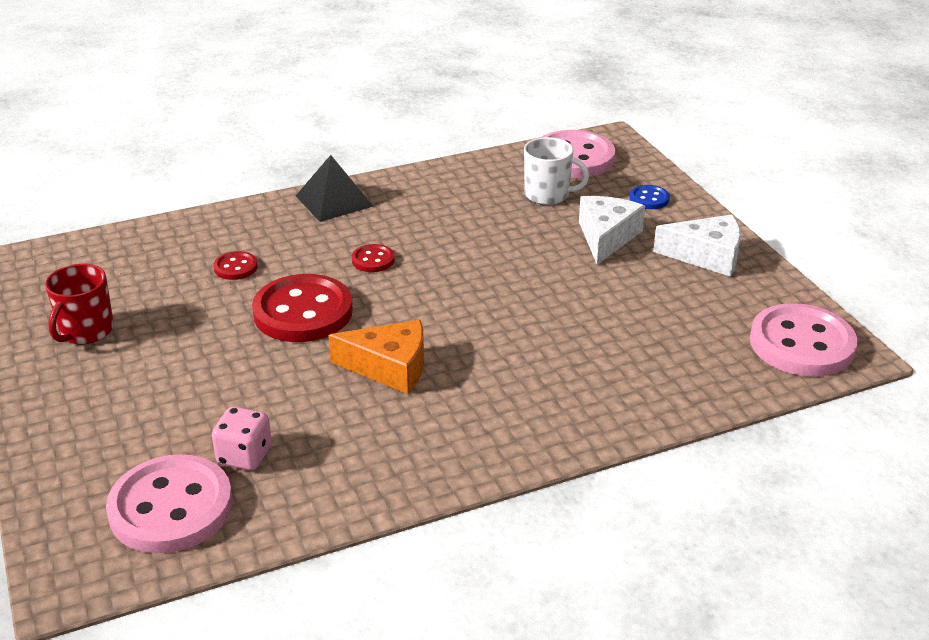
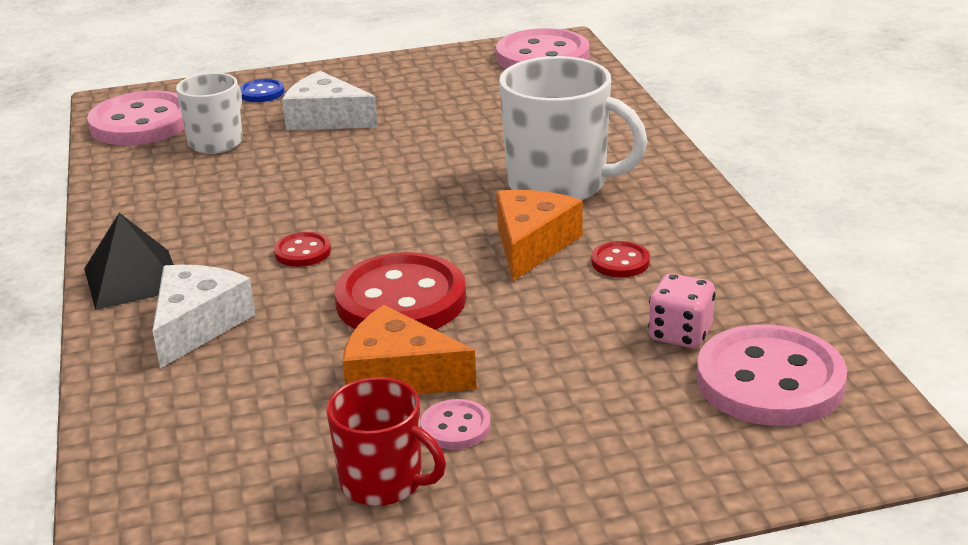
camera: 80 degrees left, 5 degrees down
(139, 353) = (455, 427): none -> pink button
(203, 323) = (399, 376): none -> orange cheese
(235, 267) = (268, 354): red button -> red button (620, 262)
(502, 375) = (559, 184): none -> white mug
(706, 256) = (386, 78): white cheese -> white cheese (197, 325)

